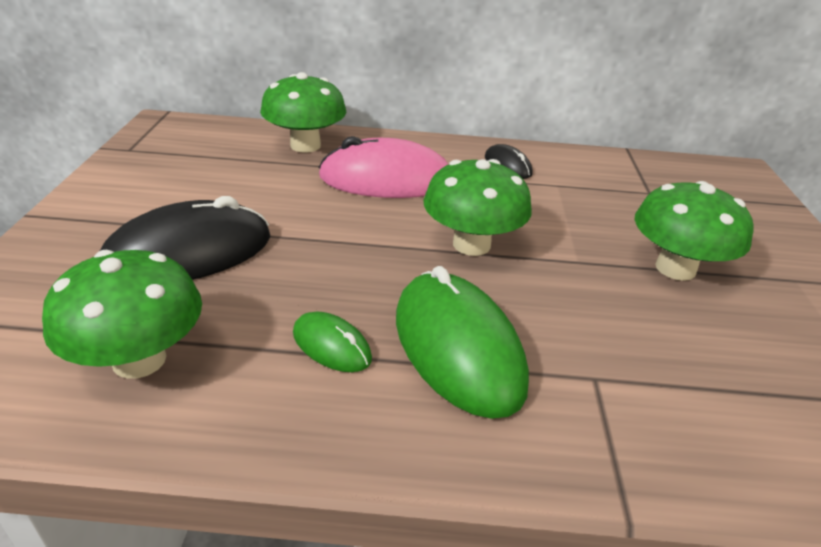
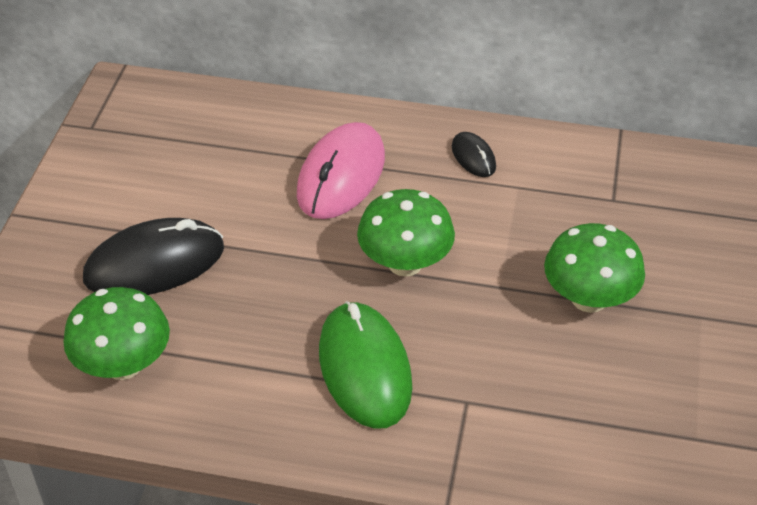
camera: 10 degrees right, 10 degrees up
(305, 145) = (265, 123): green mushroom -> none
(331, 345) = (266, 361): green mouse -> none
(386, 179) = (341, 176): pink mouse -> pink mouse turned 75 degrees counterclockwise

